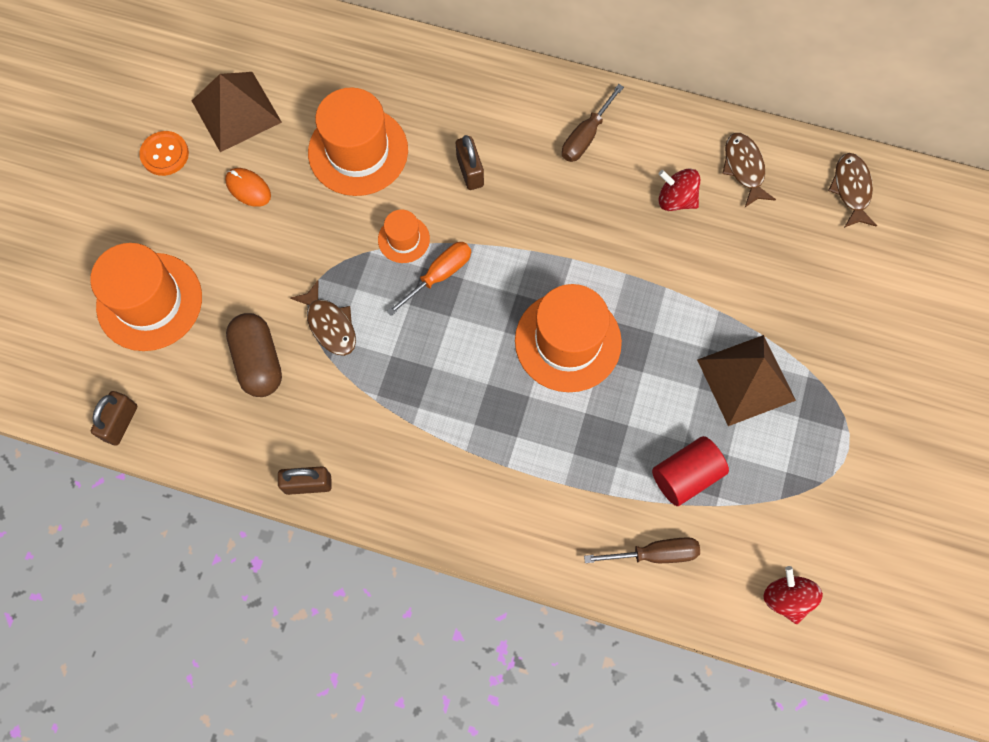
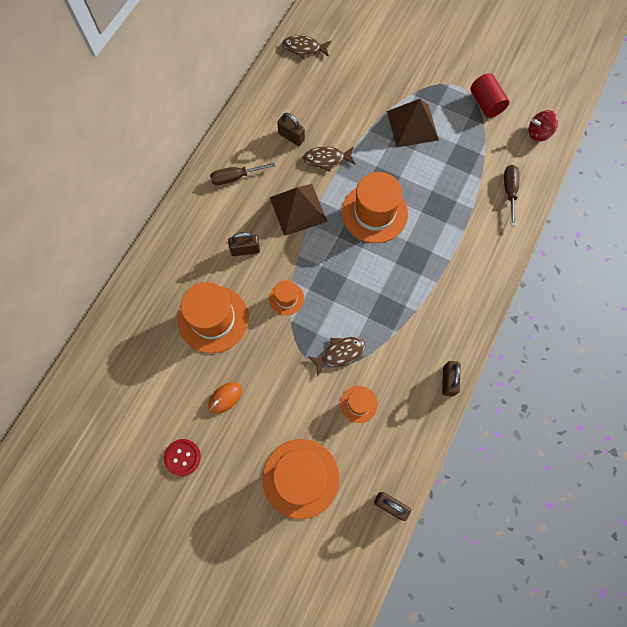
camera: 80 degrees left, 0 degrees up
(165, 154) = (182, 457): orange button -> red button
(236, 111) = (159, 400): brown pyramid -> brown pyramid (298, 209)
(258, 361) = (358, 404): brown capsule -> orange hat
(439, 276) = (317, 280): orange screwdriver -> none
(586, 136) = (236, 177): brown screwdriver -> brown screwdriver turned 120 degrees clockwise
(676, 199) = (291, 137): red spinning top -> brown padlock
(686, 475) = (465, 167): red cylinder -> red cylinder (485, 103)
(744, 168) = (278, 97): brown fish -> brown fish (326, 159)

